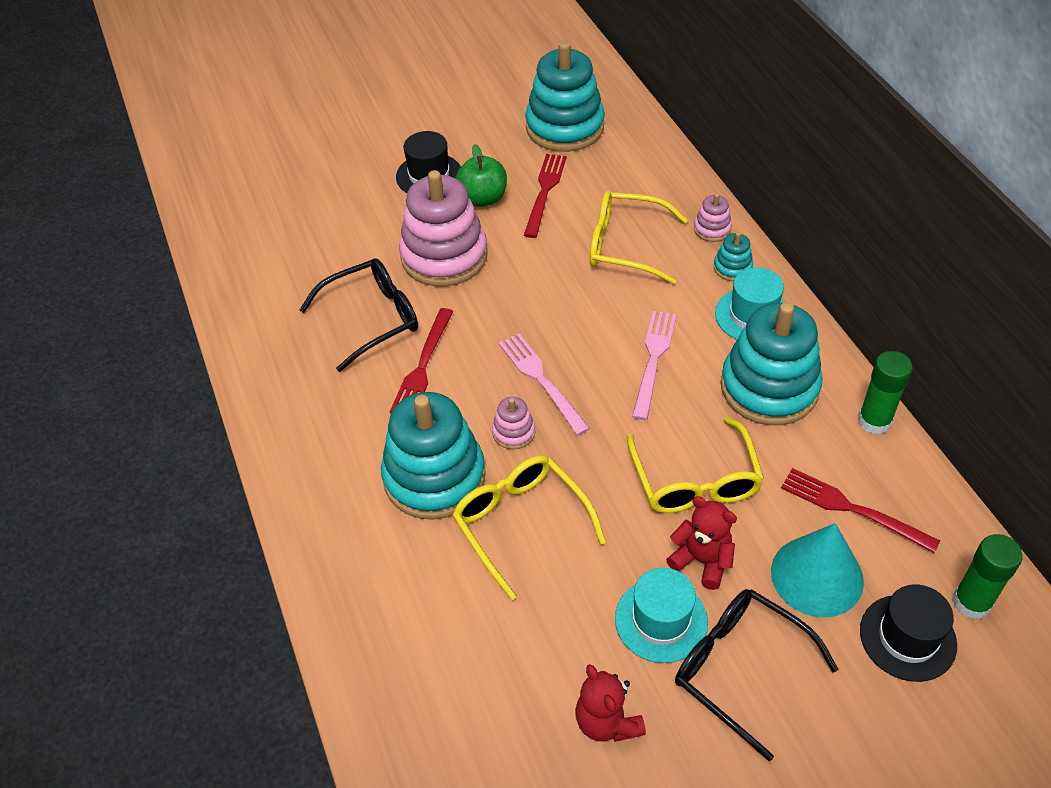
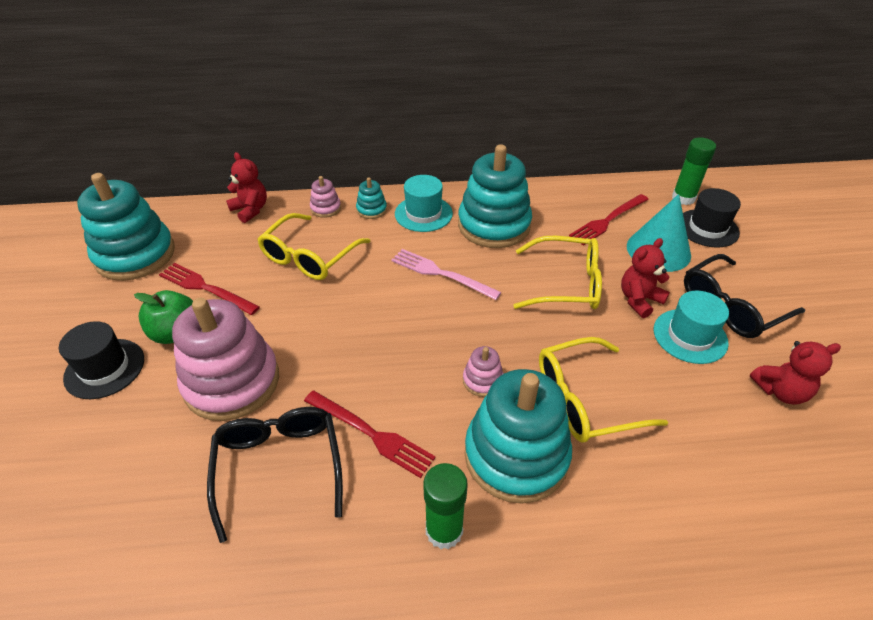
camera: 75 degrees left, 5 degrees down
(541, 380) = (431, 347): pink fork -> none
(674, 173) = (250, 210): none -> red teddy bear
(874, 421) = (539, 191): green glue stick -> green glue stick (444, 530)

